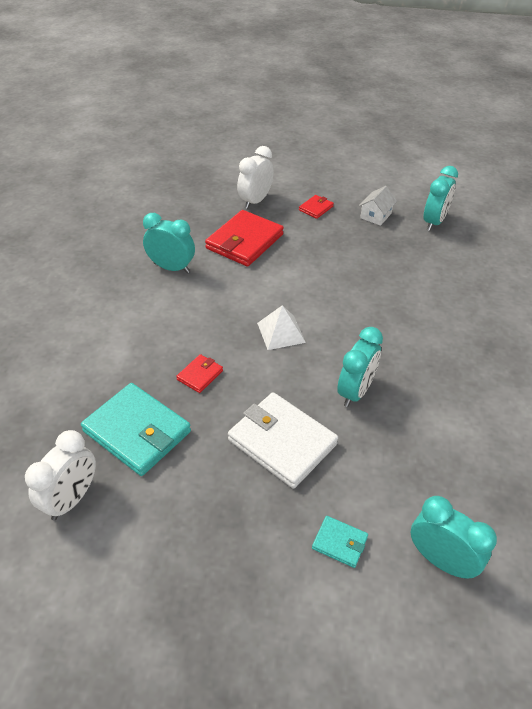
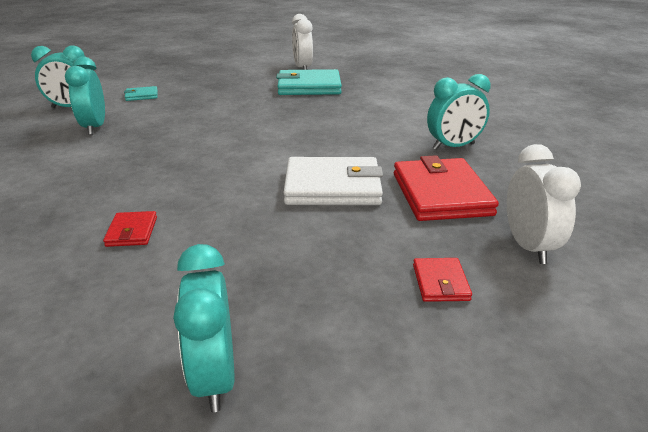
camera: 140 degrees right, 15 degrees down
(200, 375) = (311, 111): red wallet -> red wallet (132, 232)
(281, 332) = (287, 148): white pyramid -> none
(282, 442) = (214, 109): white wallet -> white wallet (332, 187)
(355, 391) = (181, 142): turquoise clock -> turquoise clock (94, 127)
(375, 215) = (336, 325): white house -> none

